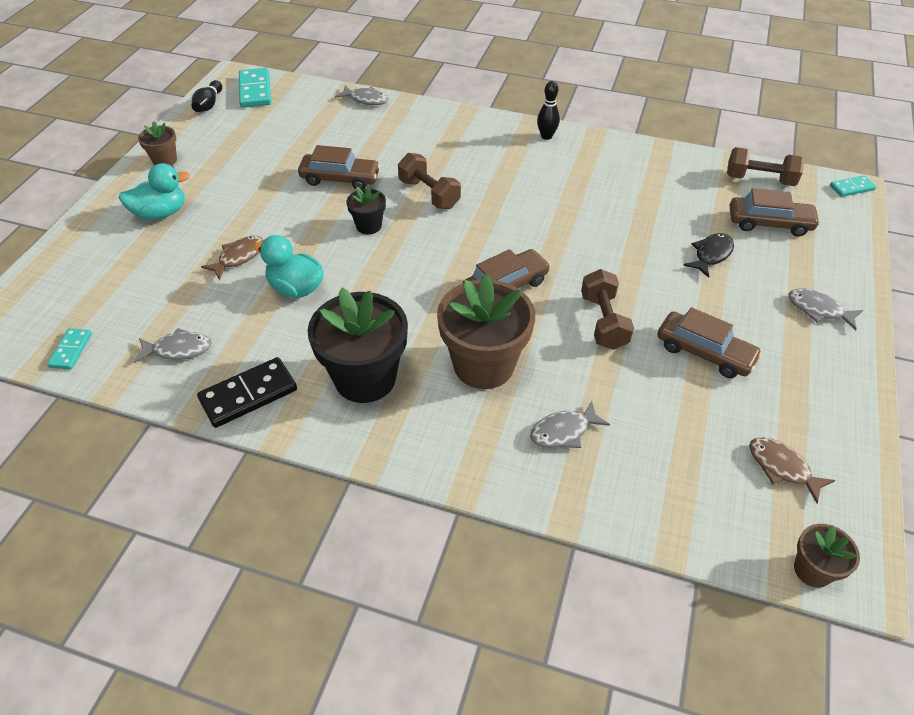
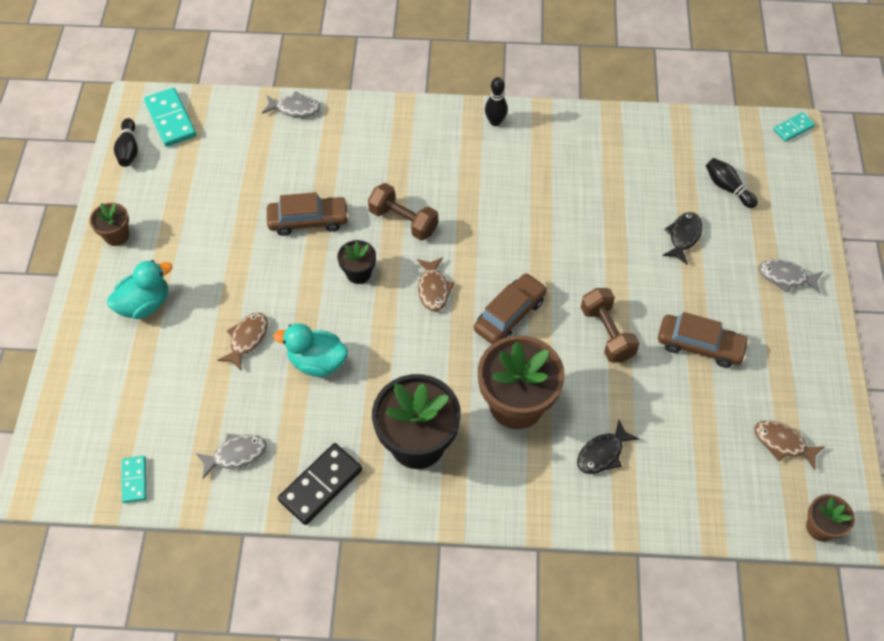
camera: 15 degrees left, 10 degrees up
(436, 251) = (433, 289): none -> brown fish
(563, 431) = (602, 453): grey fish -> black fish
(759, 180) = (709, 136): brown dumbbell -> none
(769, 223) = (727, 188): brown car -> black bowling pin

